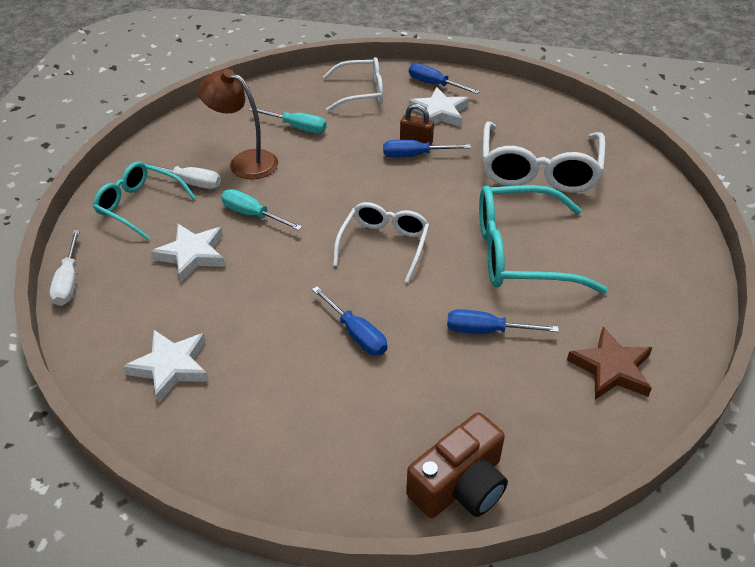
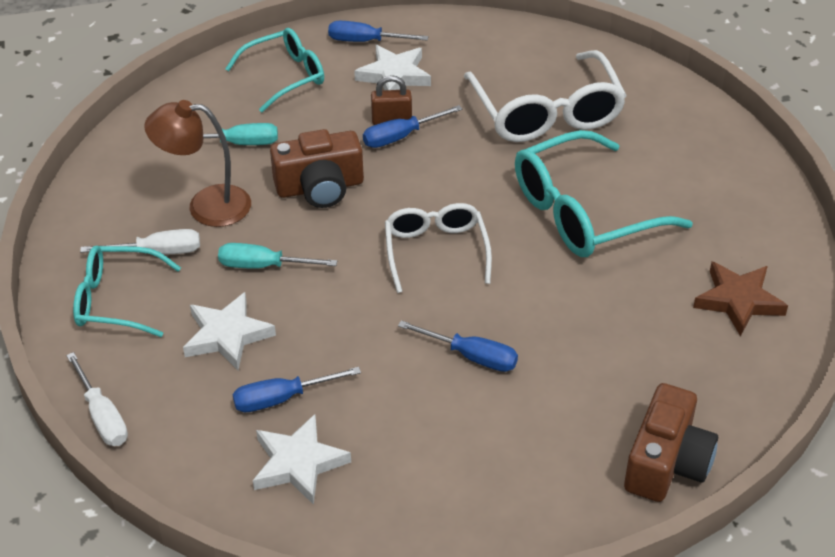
camera: 25 degrees left, 0 degrees up
(331, 173) = (320, 187): none -> brown camera
(361, 92) = (285, 76): white glasses -> turquoise glasses
(486, 331) = (600, 306): blue screwdriver -> blue screwdriver (282, 398)

